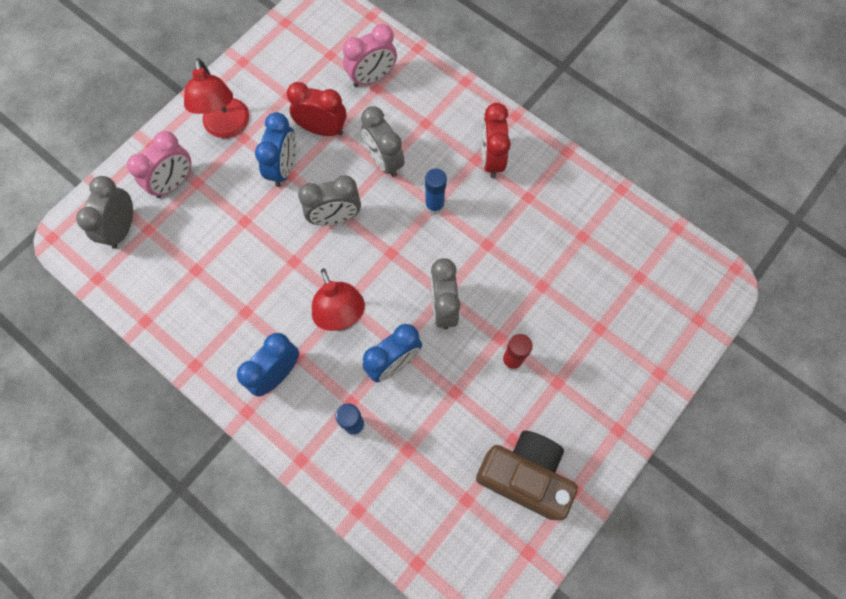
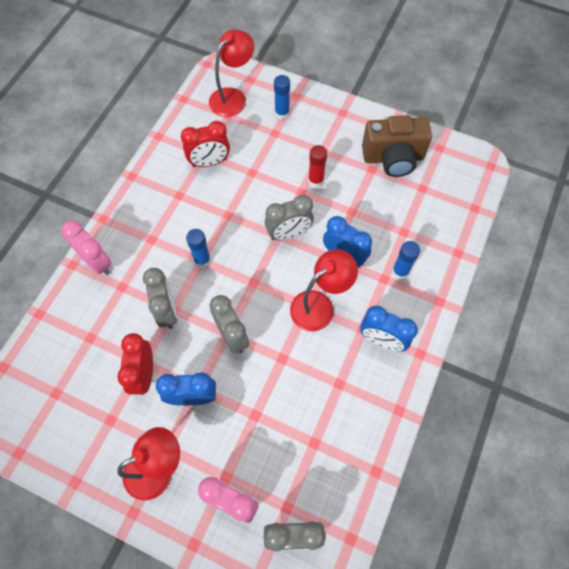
camera: 105 degrees left, 5 degrees down
(372, 78) = (79, 345): pink clock -> pink clock (97, 262)
(384, 161) = (167, 311): grey clock -> grey clock turned 60 degrees counterclockwise
(491, 159) = (149, 228): red clock -> red clock (209, 162)
(524, 476) = (393, 158): brown camera -> brown camera turned 105 degrees counterclockwise
(631, 346) = (282, 113): none -> blue glue stick
(670, 289) = (233, 97): none -> red lamp

